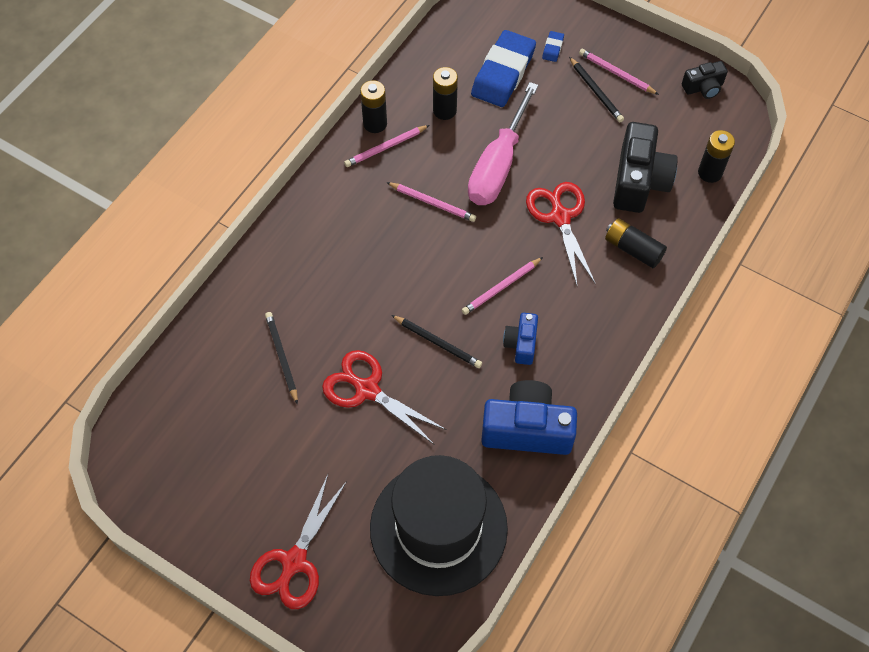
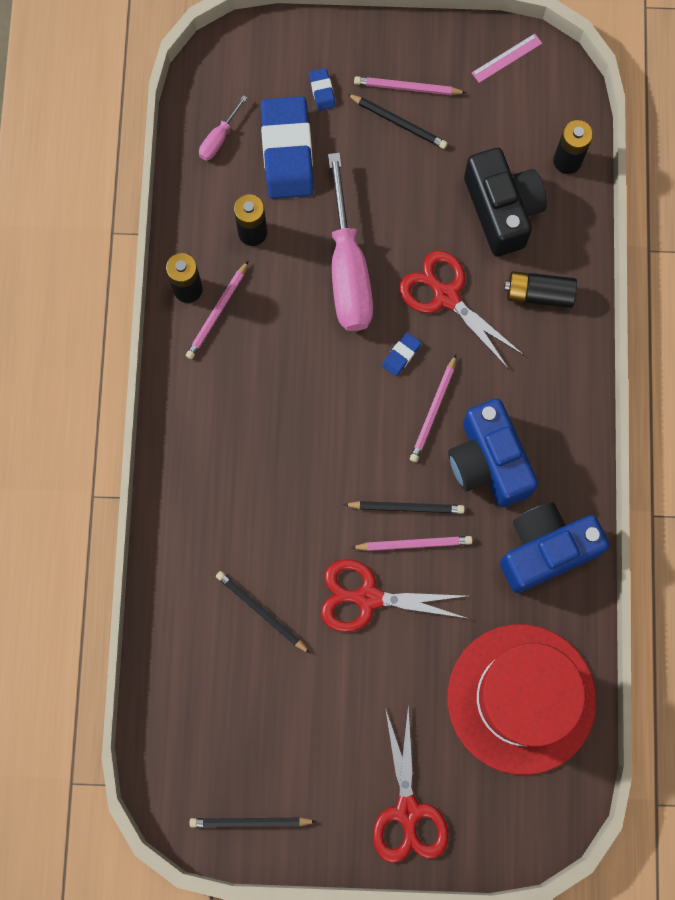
camera: 30 degrees left, 15 degrees up
(171, 500) = (250, 822): none -> black pencil
(432, 203) = (306, 352): pink pencil -> pink pencil (413, 544)
(438, 528) = (521, 698): black hat -> red hat
(460, 44) = (219, 138): none -> pink screwdriver
(501, 239) = (401, 355): none -> blue eraser
(521, 344) = (488, 462): blue camera -> blue camera, size x1.86
(703, 88) = (507, 58): black camera -> pink ruler

